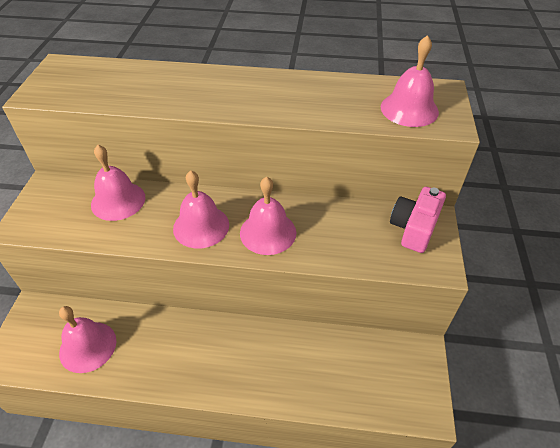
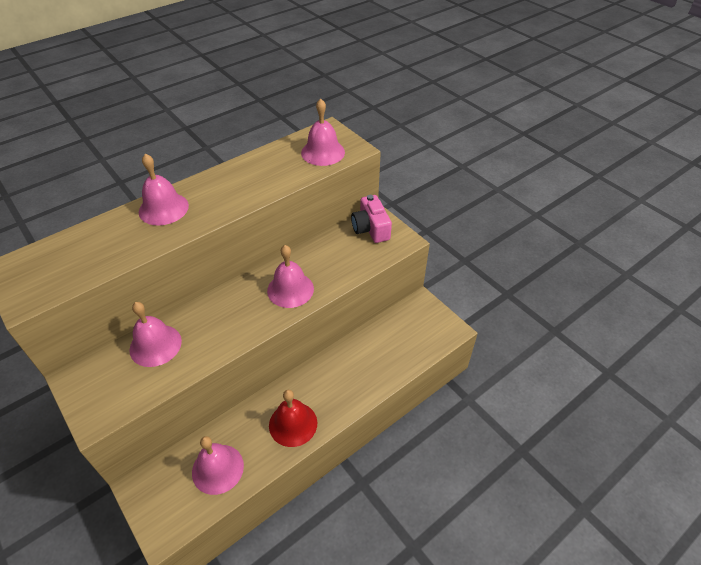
camera: 45 degrees left, 0 degrees up
(177, 363) = (293, 424): none -> red bell
(201, 226) = (241, 317): pink bell -> pink bell (163, 208)

